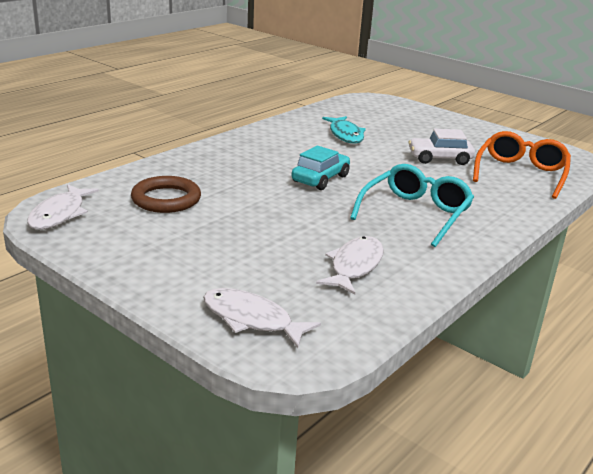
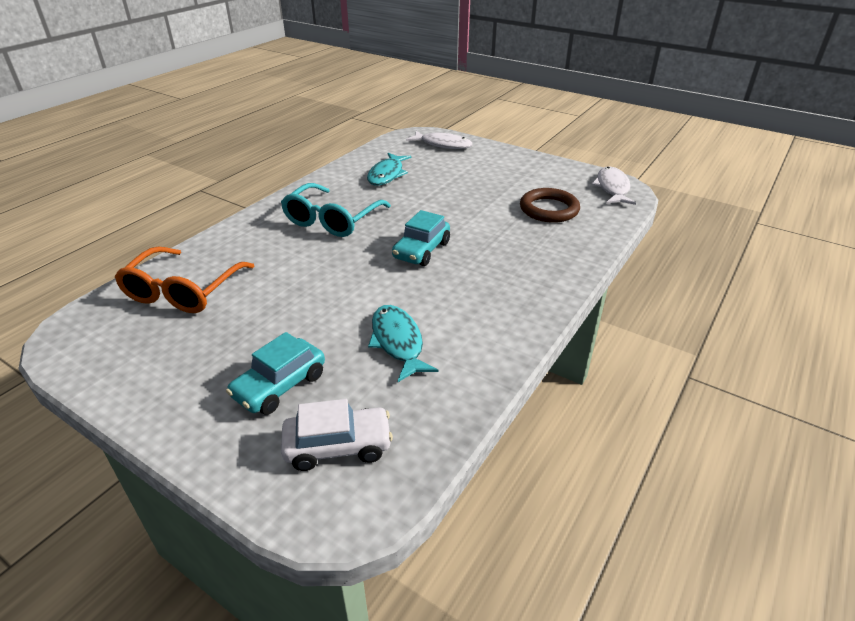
camera: 175 degrees right, 10 degrees up
(354, 266) = (387, 174): white fish -> turquoise fish
(416, 128) = (280, 385): none -> turquoise car
(439, 158) = (274, 305): white car -> white car (338, 446)

